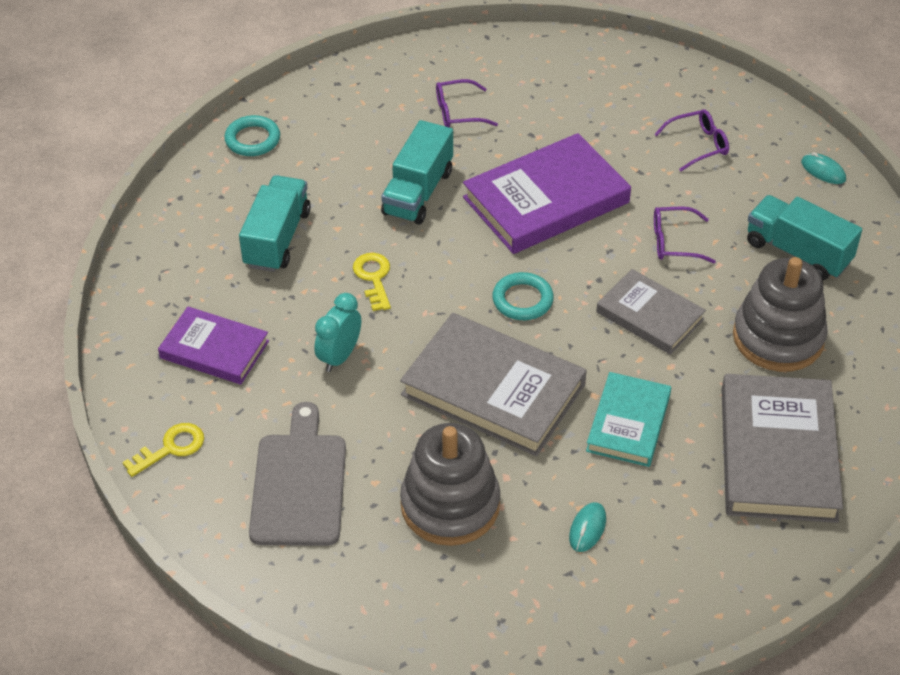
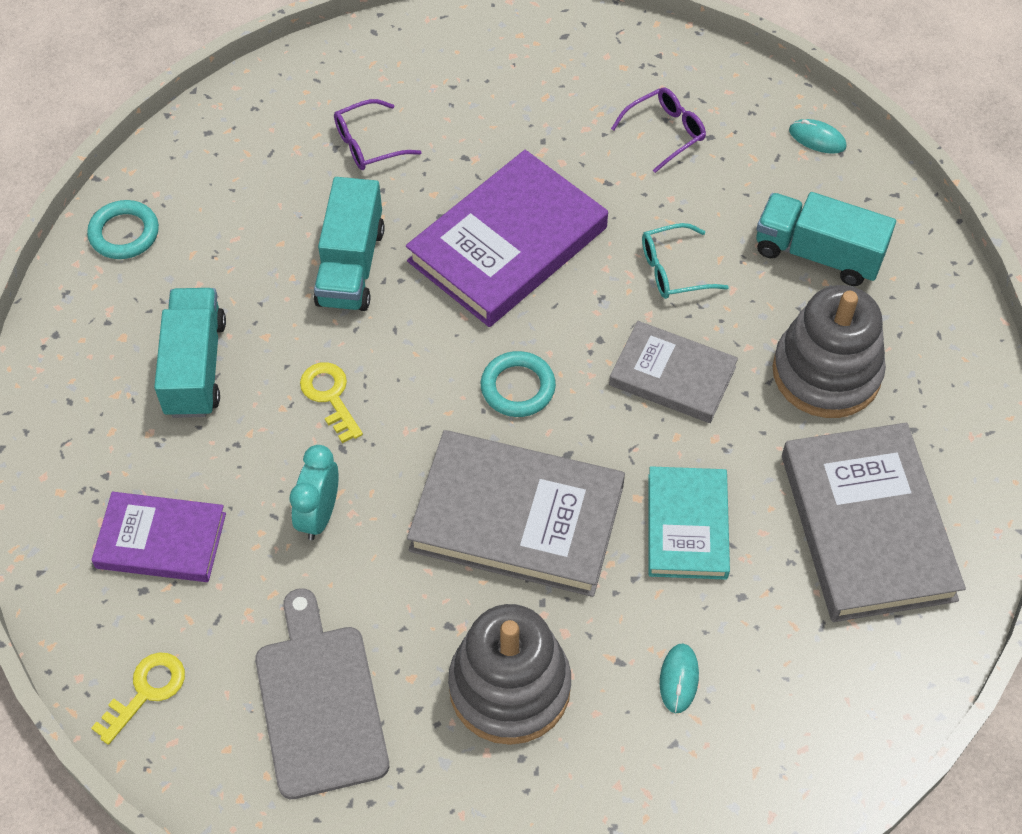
camera: 15 degrees left, 10 degrees up
(674, 242) = (673, 270): purple glasses -> turquoise glasses

